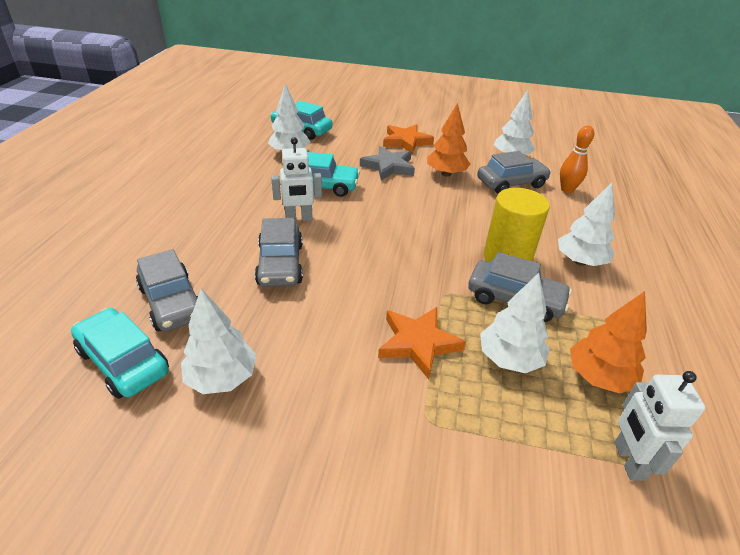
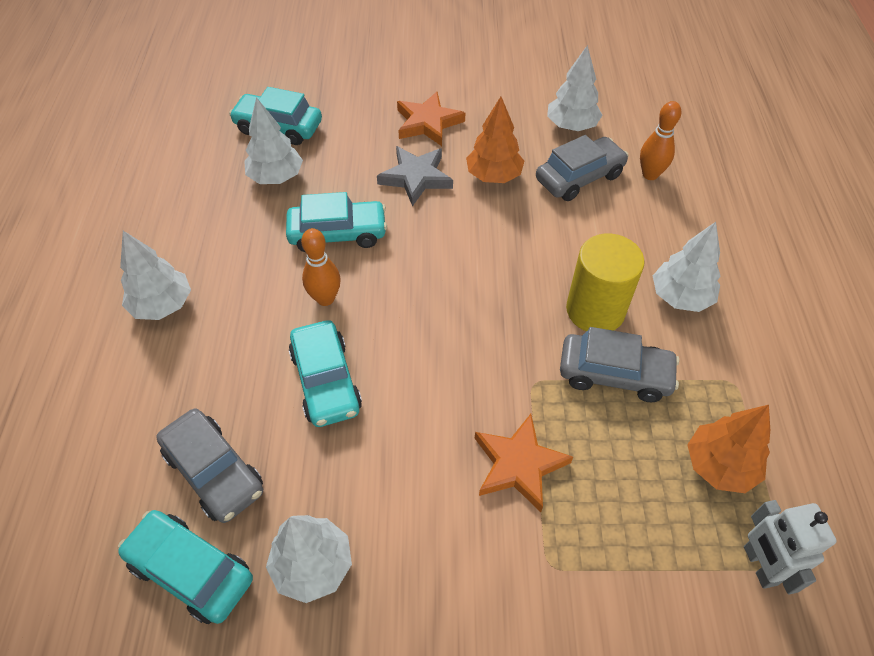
camera: 10 degrees left, 15 degrees up
(280, 264) = (326, 381): grey car -> turquoise car
(299, 218) = (325, 298): white robot -> orange bowling pin
(509, 359) = (622, 463): white tree -> white tree (162, 305)

